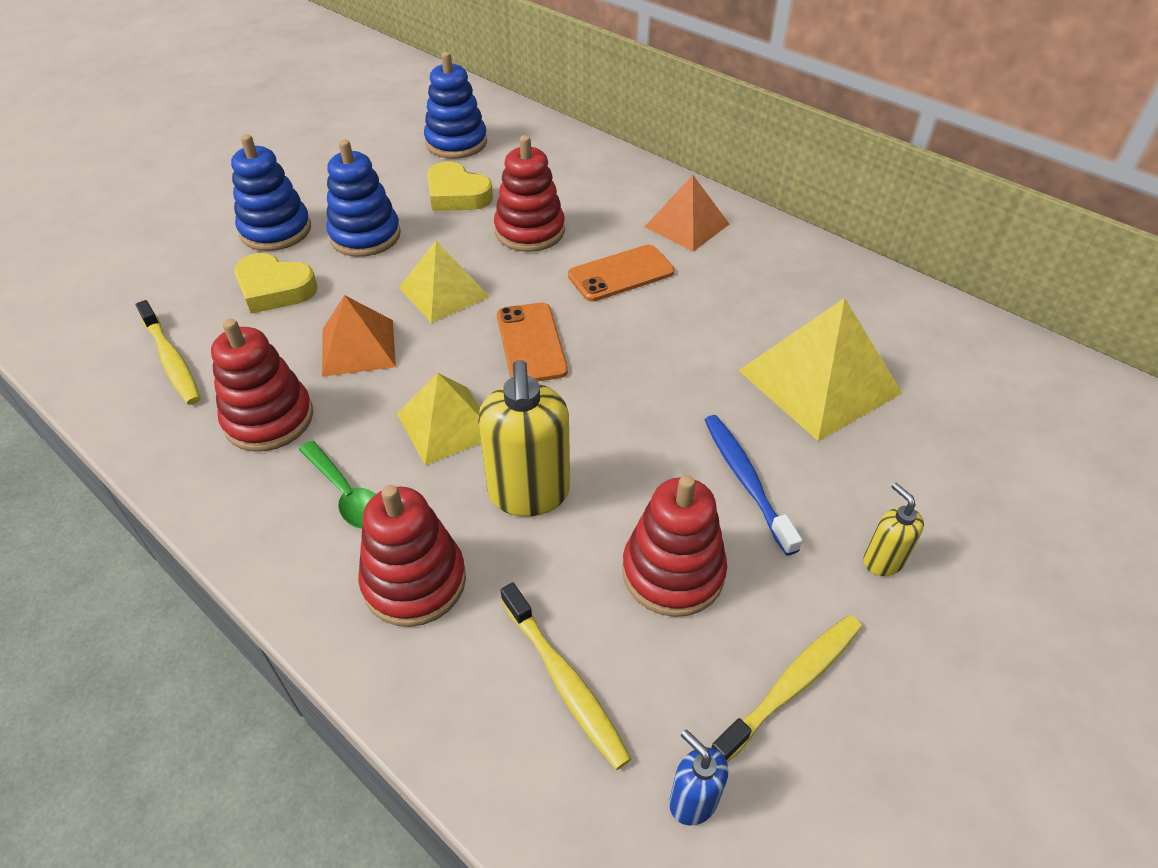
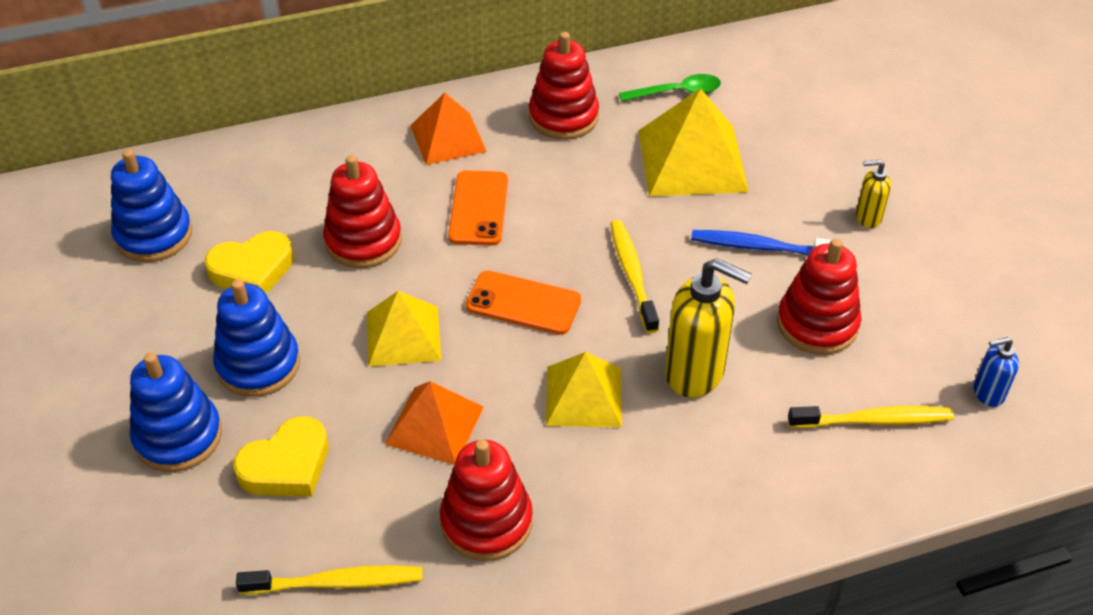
camera: 60 degrees left, 0 degrees up
(346, 494) = (620, 491): green spoon -> green spoon (677, 92)
(414, 581) = (740, 475): red stacking toy -> red stacking toy (563, 117)
(791, 685) = (934, 309): yellow toothbrush -> yellow toothbrush (632, 274)

